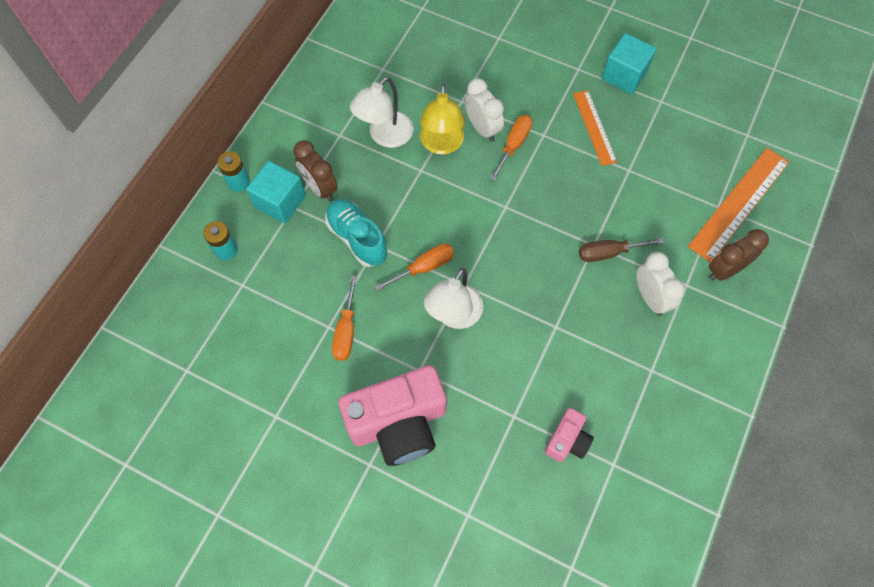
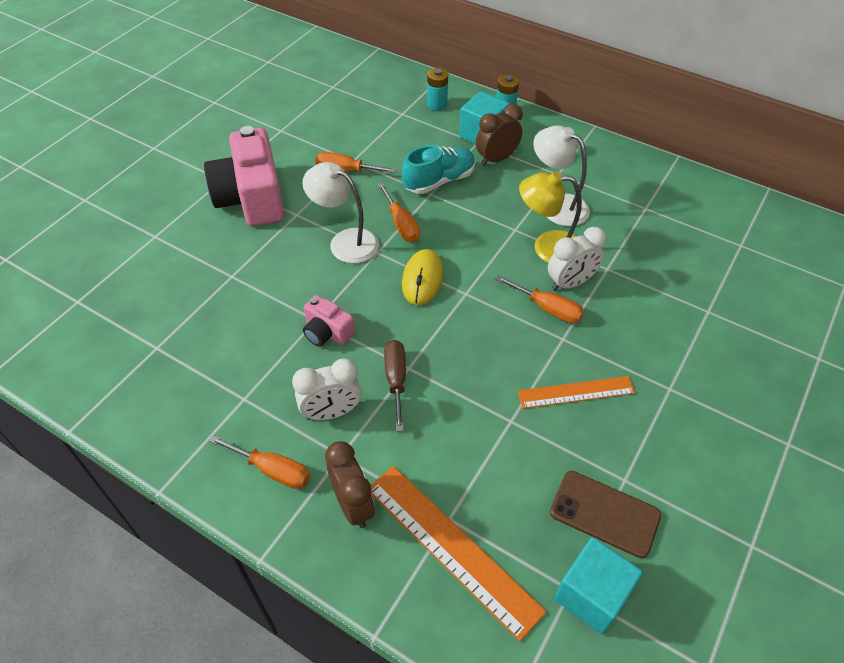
camera: 95 degrees right, 15 degrees down
(494, 242) = (422, 279): none -> yellow mouse
(567, 440) = (194, 313): pink camera -> pink camera (327, 332)
(624, 75) = (665, 440): turquoise cube -> turquoise cube (591, 595)
(690, 114) = (604, 513): none -> brown phone
(712, 333) = (272, 470): none -> orange screwdriver

